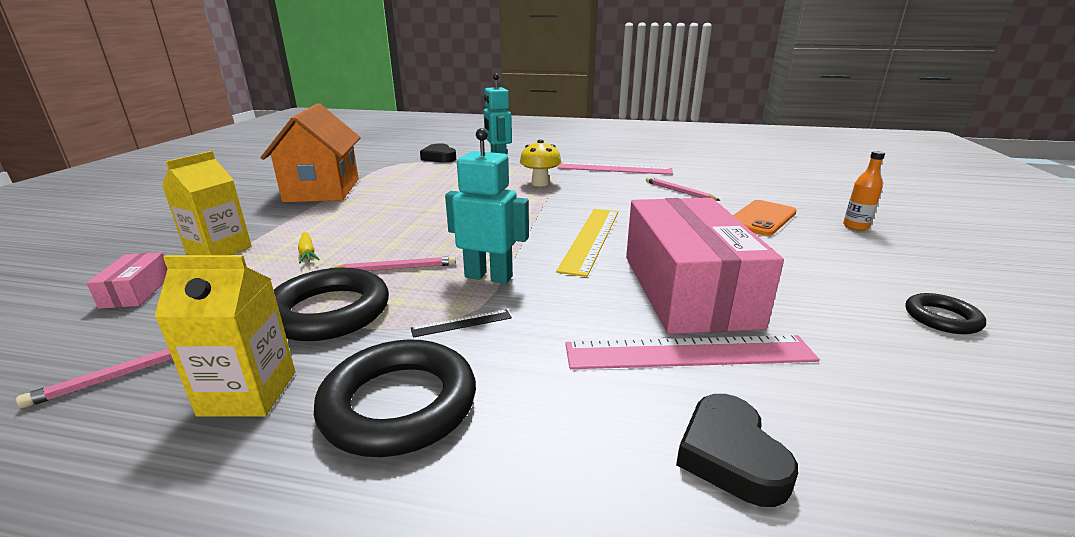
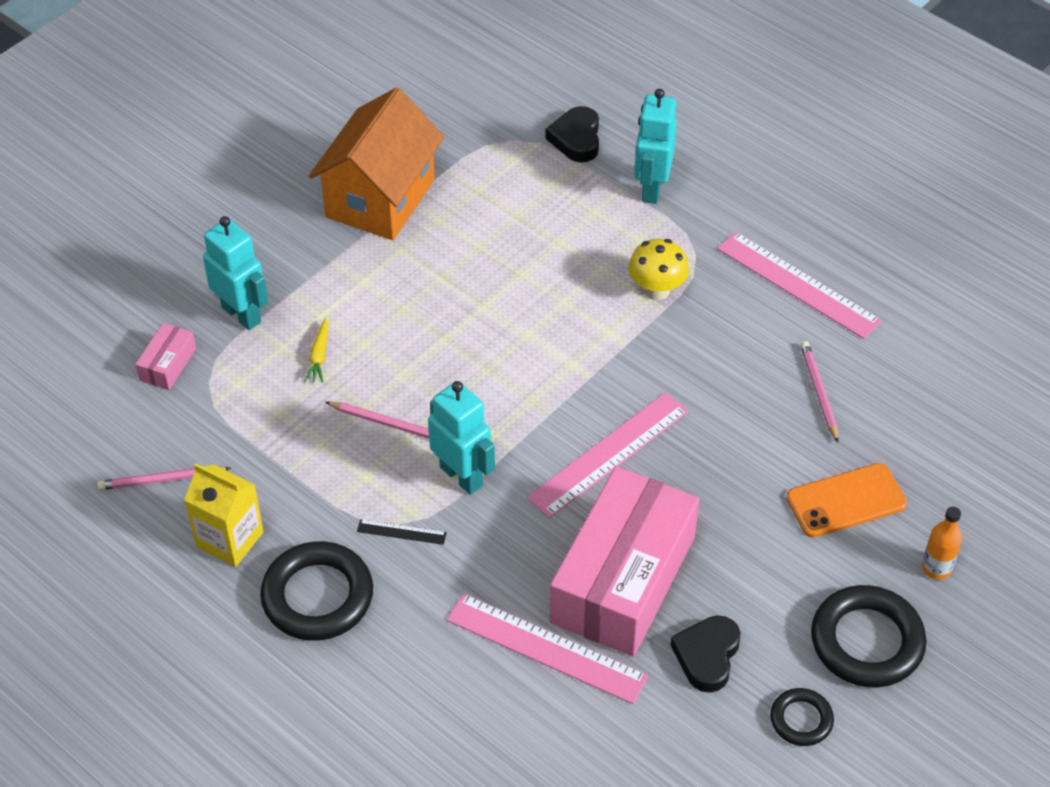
camera: 30 degrees right, 25 degrees up
(219, 250) = (242, 314): yellow carton -> turquoise robot
(329, 312) = (308, 467): black ring -> black ring (866, 641)
(590, 239) = (608, 454): yellow ruler -> pink ruler
(730, 456) = (486, 734): black heart -> black heart (707, 656)

